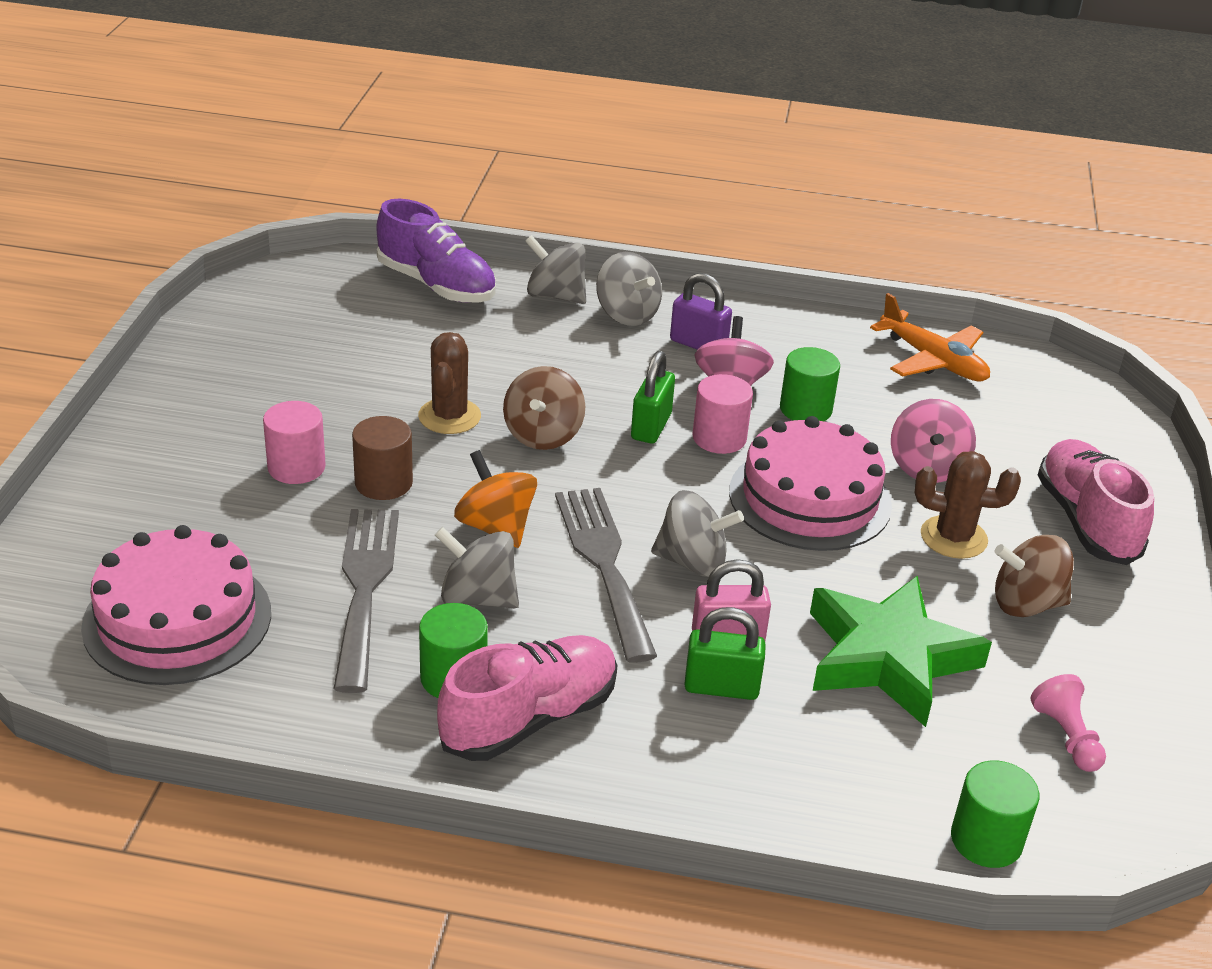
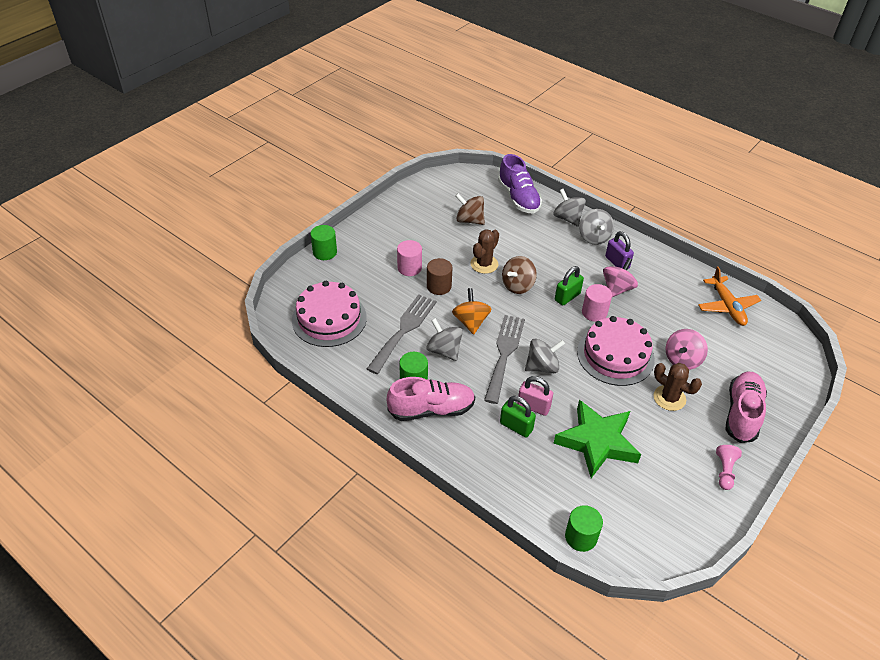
camera: 30 degrees right, 10 degrees up
(692, 562) = (542, 366): grey spinning top -> grey spinning top turned 60 degrees counterclockwise
(805, 409) = (645, 311): green cylinder -> green cylinder (325, 252)
(1026, 604) = (680, 442): brown spinning top -> brown spinning top (469, 220)
(1066, 737) = (651, 509): pink pawn -> pink pawn (724, 471)

